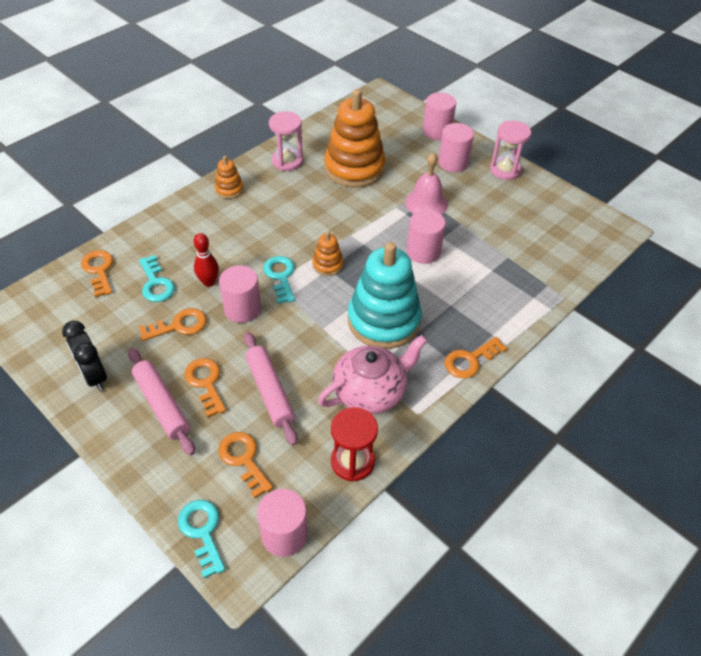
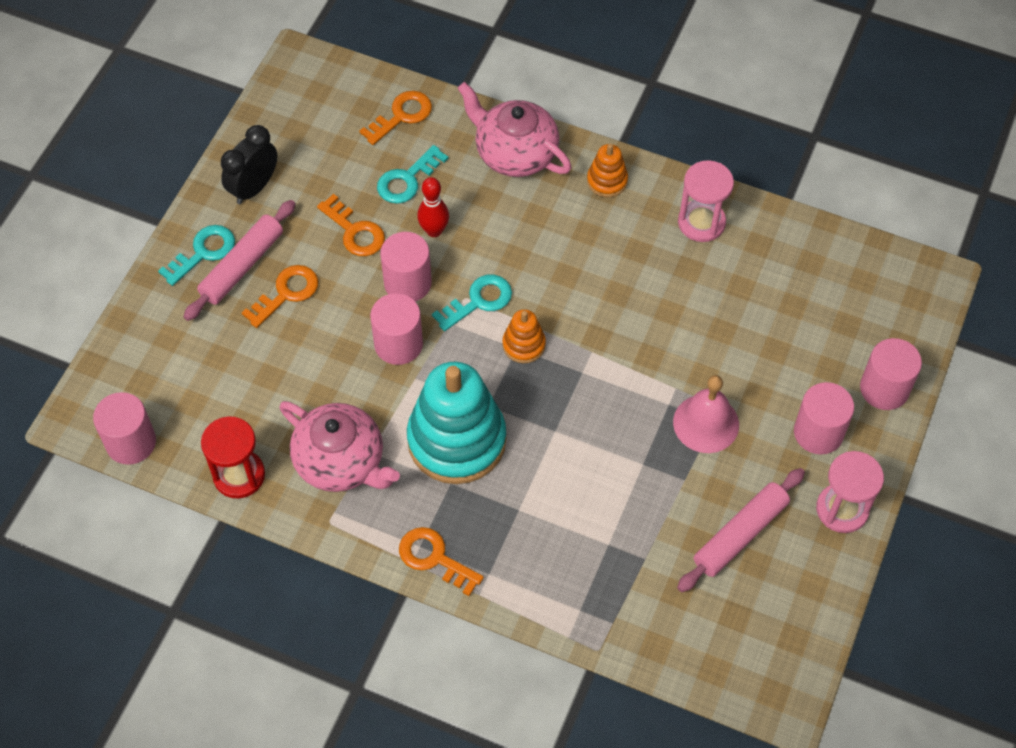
camera: 70 degrees right, 10 degrees up
(176, 223) = (515, 153): none -> pink teapot
(202, 532) = (110, 369): turquoise key -> turquoise key (203, 252)
(243, 460) = (203, 370): orange key -> none
(270, 391) = (300, 360): pink rolling pin -> pink rolling pin (740, 534)
(354, 168) = (732, 308): orange stacking toy -> none
(423, 252) = (603, 448): pink cylinder -> pink cylinder (398, 344)

